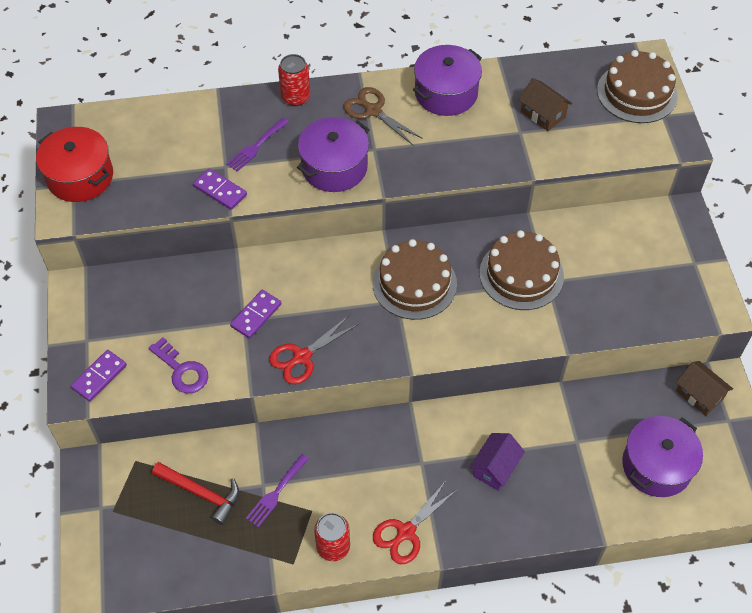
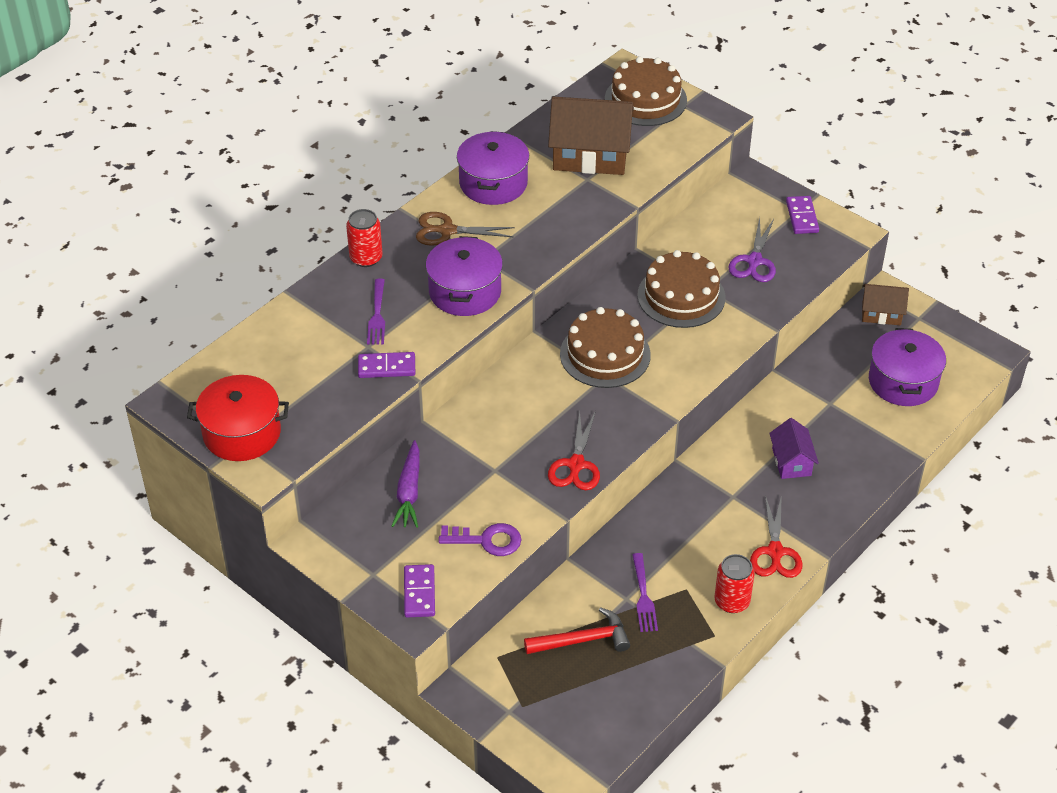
camera: 40 degrees left, 10 degrees down
(172, 295) = (409, 492): none -> purple carrot
(256, 315) = (501, 459): purple domino -> purple domino (802, 217)
(543, 114) = (590, 155): brown house -> brown house, size x1.85
(610, 283) = (754, 261): none -> purple scissors

